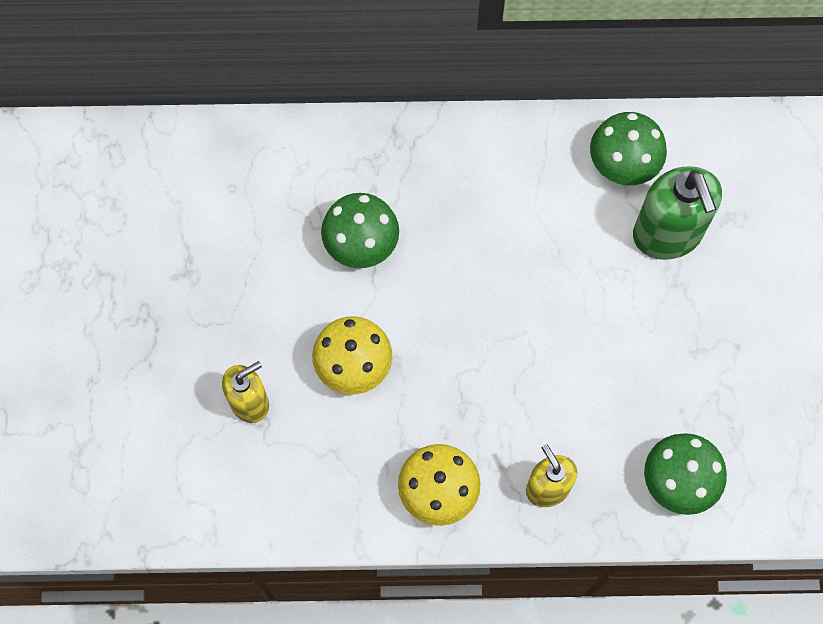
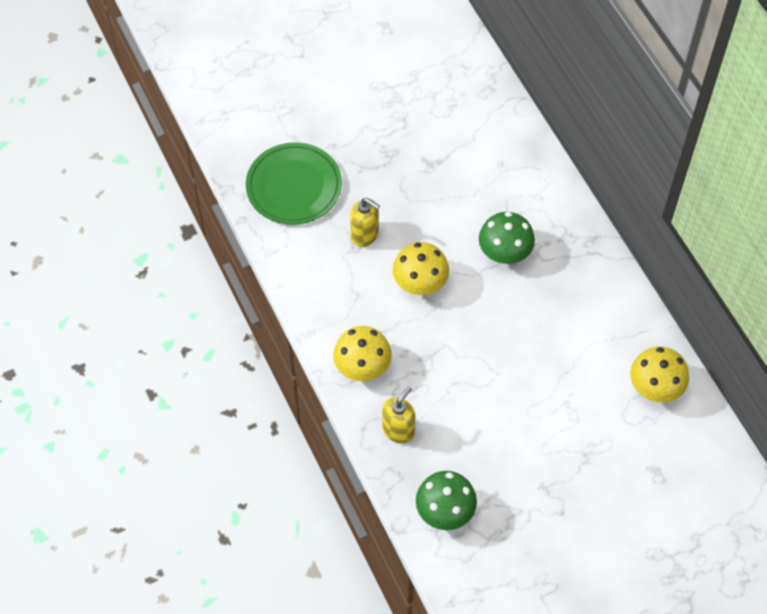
camera: 65 degrees right, 10 degrees down
(127, 461) = (294, 186): none -> green plate
(623, 163) = (655, 386): green mushroom -> yellow mushroom
(667, 234) = (619, 435): green soap dispenser -> none

